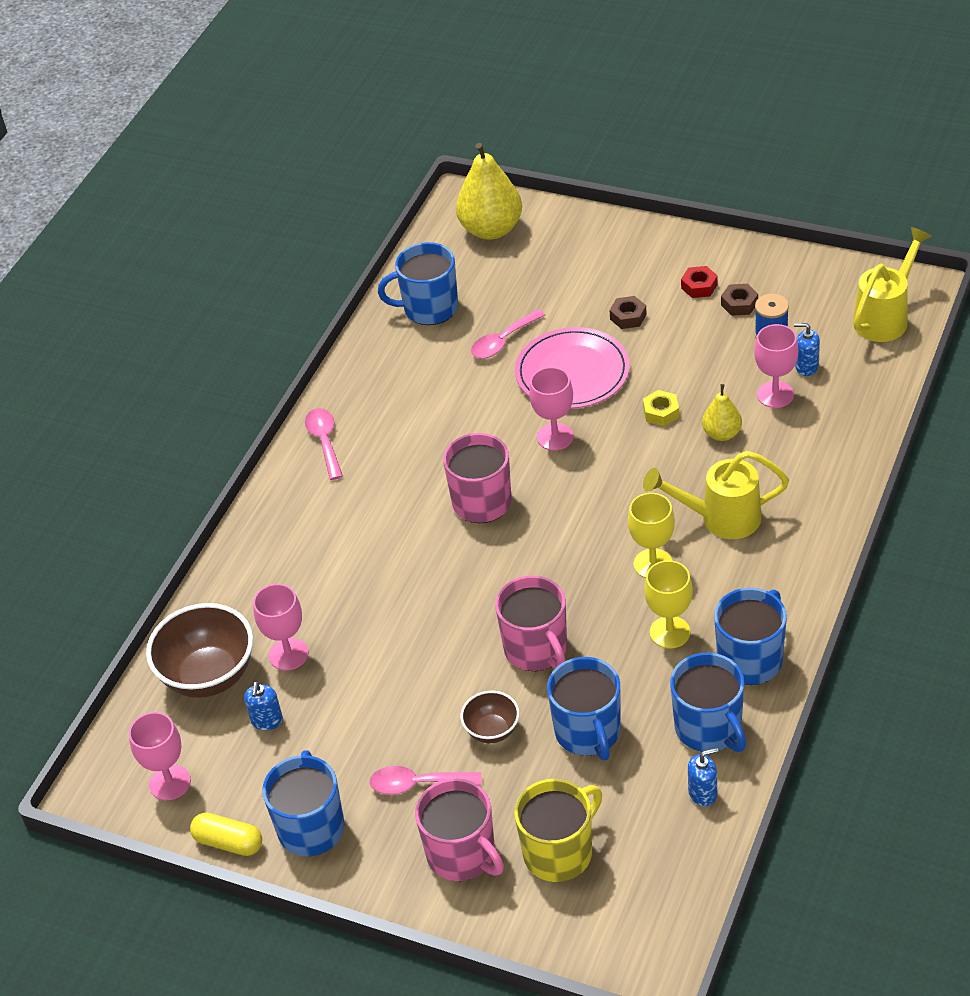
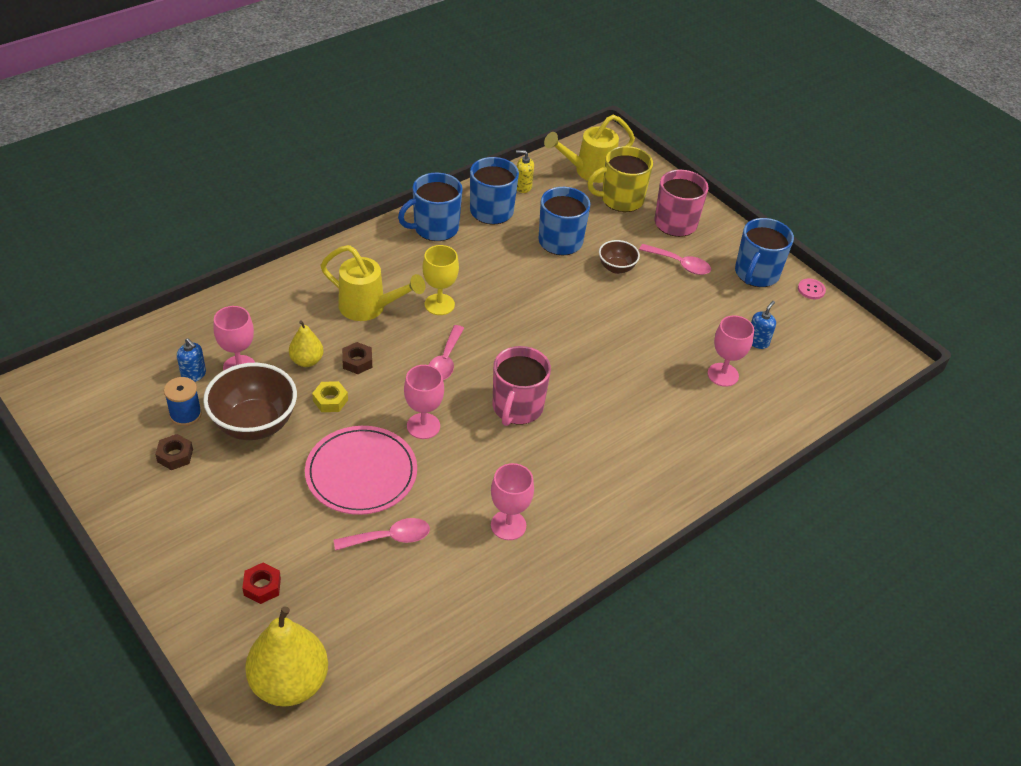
camera: 160 degrees left, 0 degrees up
(169, 782) = (838, 338): pink goblet -> pink goblet (508, 525)
(209, 676) = (786, 389): brown bowl -> brown bowl (254, 424)
(229, 842) = (811, 290): yellow capsule -> pink button
(325, 442) = (606, 527): pink spoon -> pink spoon (445, 360)
(429, 308) = (423, 617): blue mug -> none
(536, 649) = (555, 295): pink mug -> none
(628, 317) = (269, 498): brown nut -> brown nut (357, 362)
(669, 632) = (467, 263): yellow goblet -> none
(699, 286) = (184, 492): red nut -> red nut (262, 586)
(703, 793) = (523, 187): blue soap dispenser -> yellow soap dispenser
(886, 317) = (92, 379): yellow watering can -> yellow watering can (588, 171)

